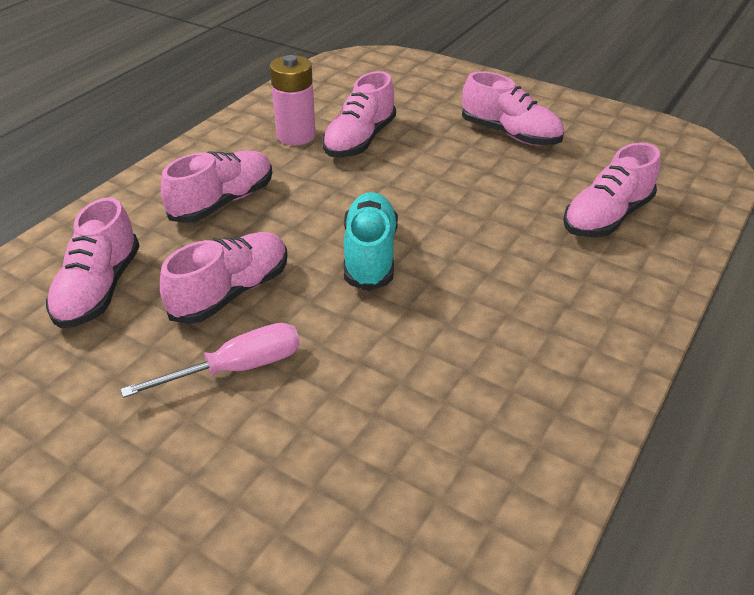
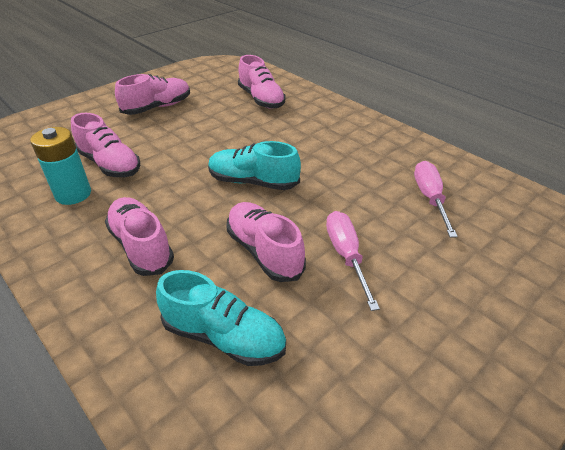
camera: 75 degrees left, 0 degrees up
(99, 289) = (224, 336): pink shoe -> turquoise shoe
(296, 136) = (73, 194): pink battery -> turquoise battery
(404, 460) = (430, 198): none -> pink screwdriver

